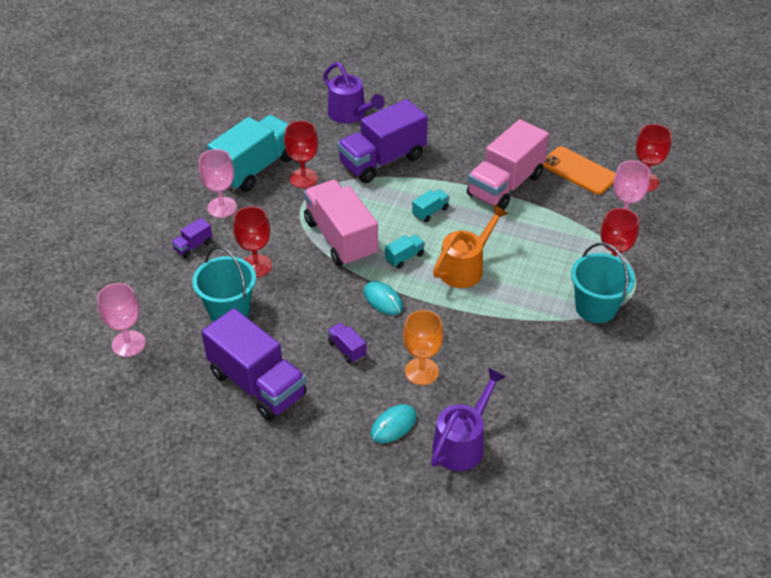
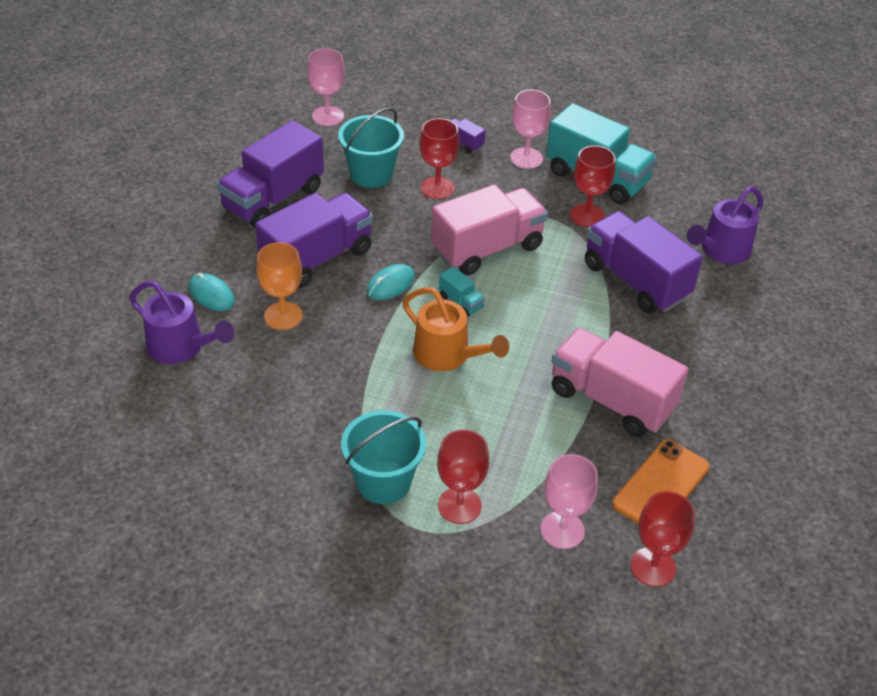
camera: 85 degrees right, 0 degrees up
(347, 349) = (317, 258): purple truck -> purple truck, size x2.39
(430, 212) = (545, 325): turquoise truck -> none

